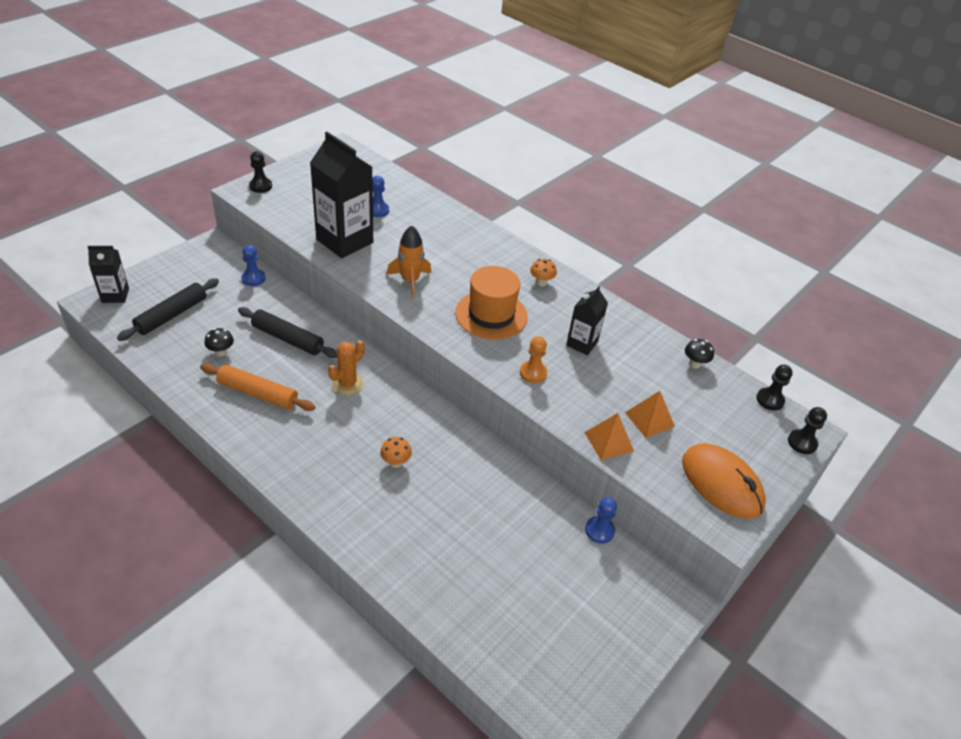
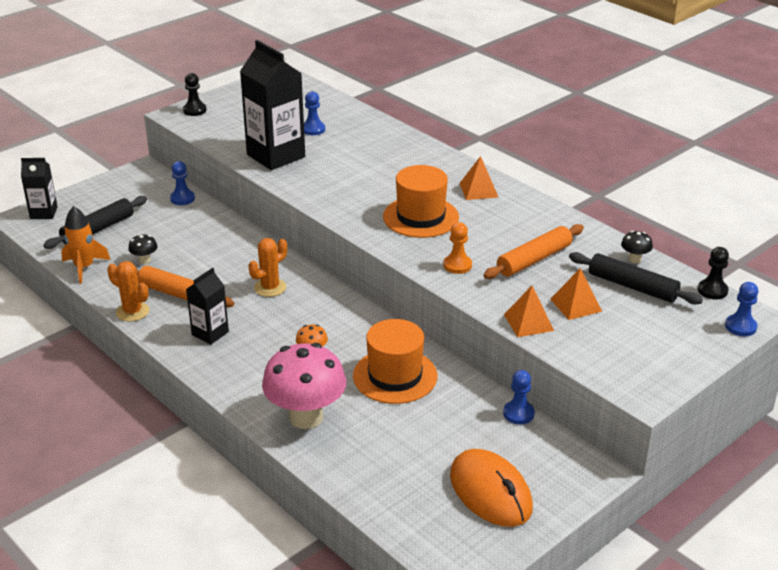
camera: 10 degrees right, 10 degrees down
(213, 415) = (132, 312): none -> orange cactus
(287, 339) = (212, 249): black rolling pin -> black rolling pin (632, 286)
(397, 542) = (306, 417): none -> pink mushroom
(410, 281) = (339, 189): orange rocket -> orange rocket (84, 267)
(478, 488) = (395, 376): none -> orange hat
(541, 282) = (478, 190): orange mushroom -> orange pyramid
(582, 343) = (514, 241): black carton -> black carton (210, 333)
(603, 365) = (534, 259): none -> orange rolling pin
(721, 483) = (644, 358): orange mouse -> orange mouse (490, 492)
(802, 443) = (740, 327): black pawn -> blue pawn

